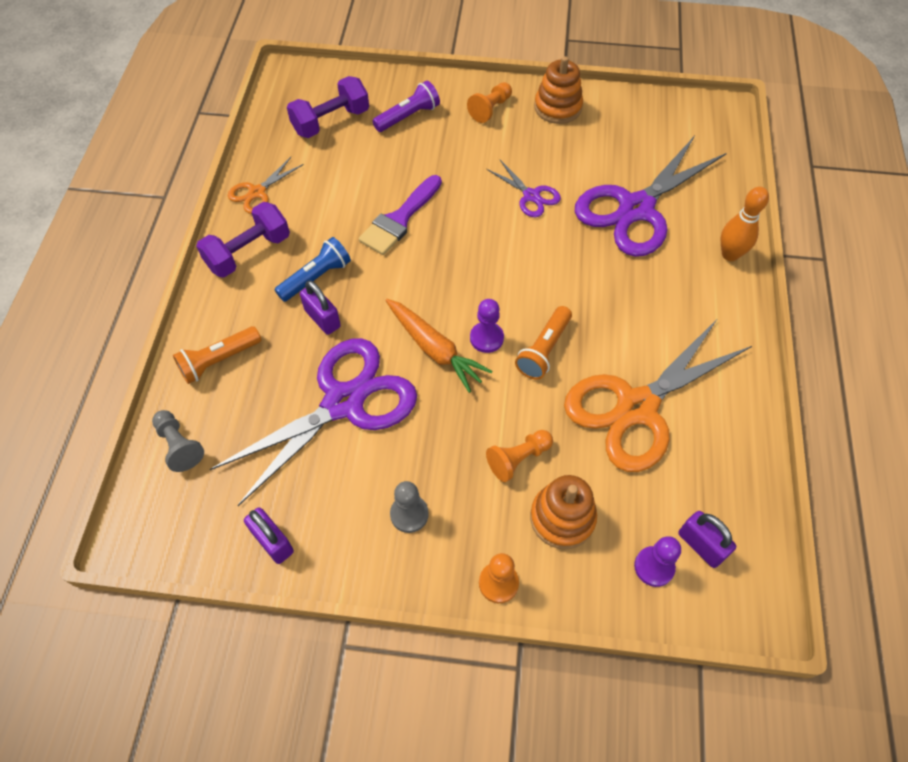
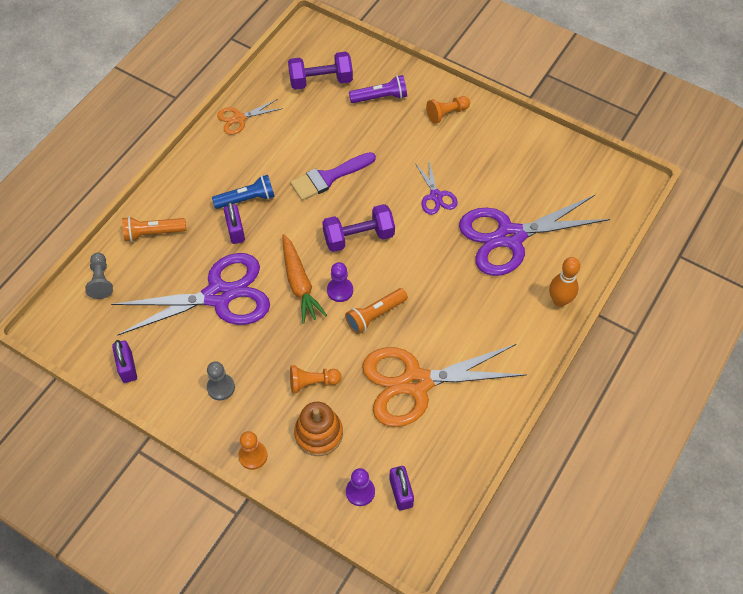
camera: 25 degrees right, 0 degrees up
(249, 252) = (211, 162): purple dumbbell -> purple dumbbell (359, 237)
(557, 107) = (500, 131): orange stacking toy -> none

